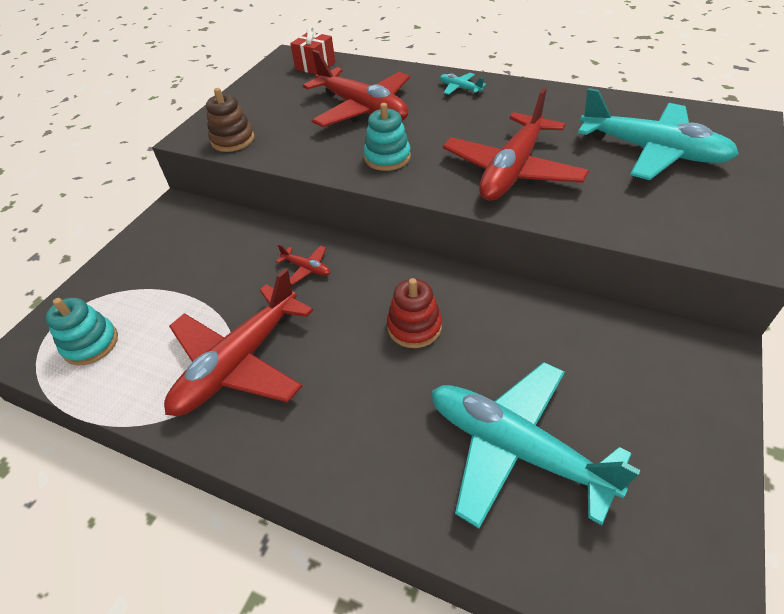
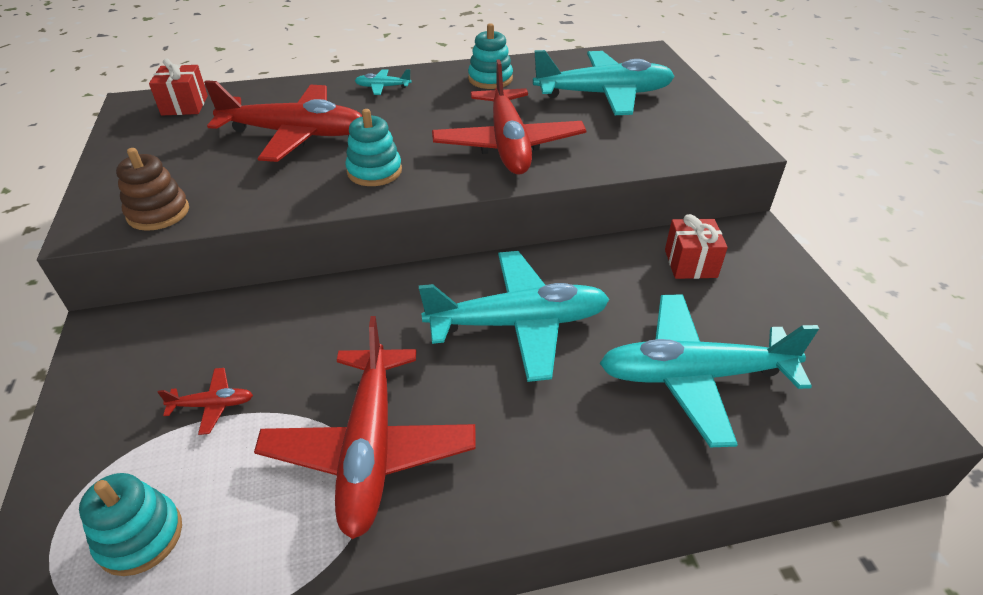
camera: 40 degrees left, 5 degrees down
(307, 268) = (354, 321): red plane -> red plane (213, 405)
(414, 327) = (519, 324): red stacking toy -> turquoise plane
(556, 105) = (490, 79): none -> turquoise stacking toy
(615, 348) = (690, 263): none -> red gift

